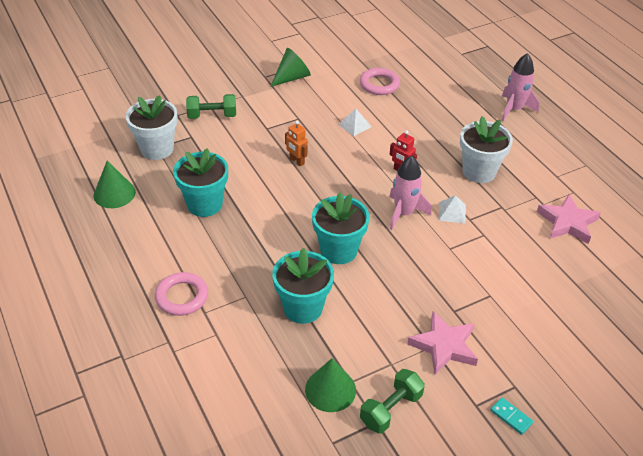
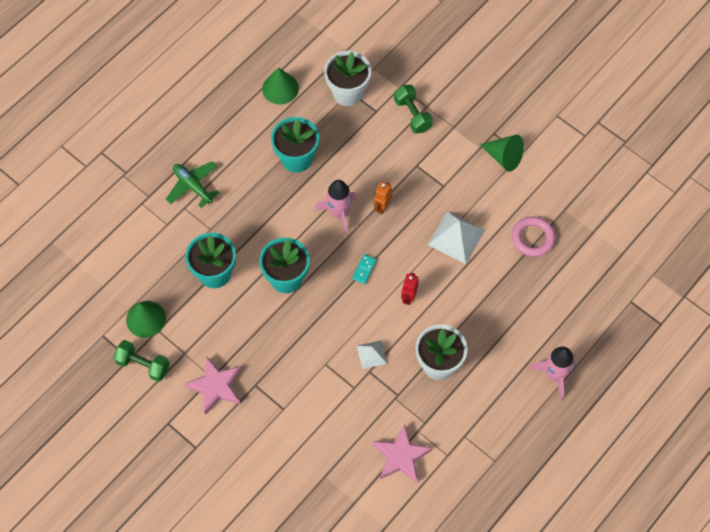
camera: 70 degrees right, 20 degrees up
(182, 297) = (193, 186): pink ring -> green plane
(354, 125) = (456, 237): white pyramid -> white pyramid, size x1.77
(404, 213) = (353, 315): pink rocket -> pink rocket (339, 213)
(511, 417) = (166, 450): turquoise domino -> turquoise domino (364, 269)

